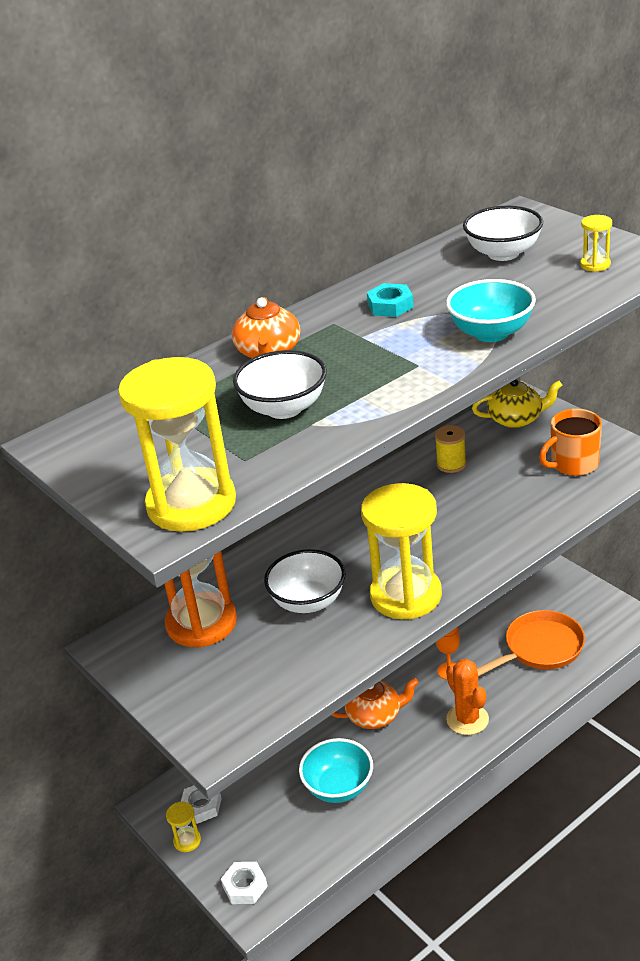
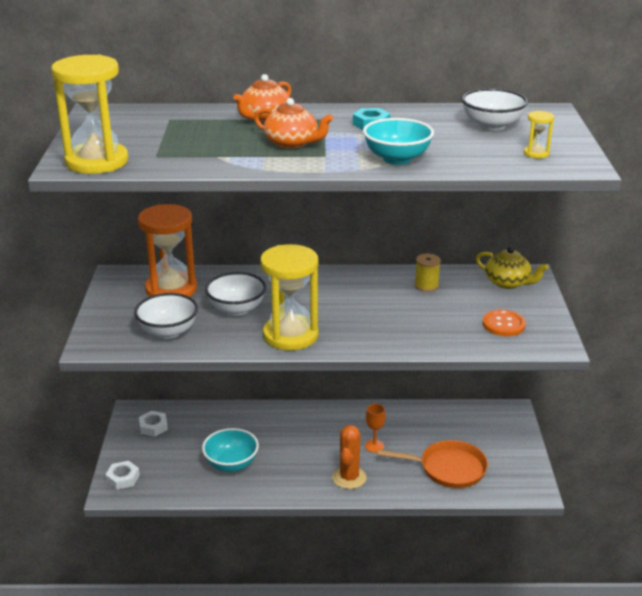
camera: 35 degrees right, 5 degrees down
(187, 841) = (125, 438): yellow hourglass -> none
(284, 408) = (219, 144): white bowl -> white bowl (168, 332)
(375, 715) = (300, 442): orange teapot -> orange teapot (292, 143)
(573, 464) = (503, 324): orange mug -> orange button

